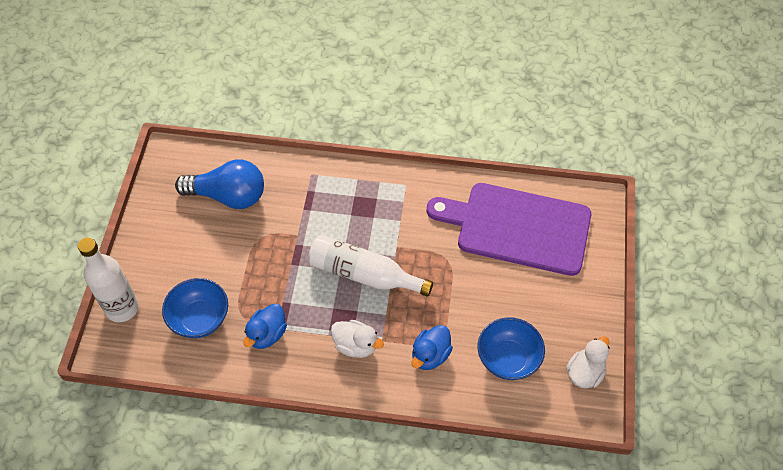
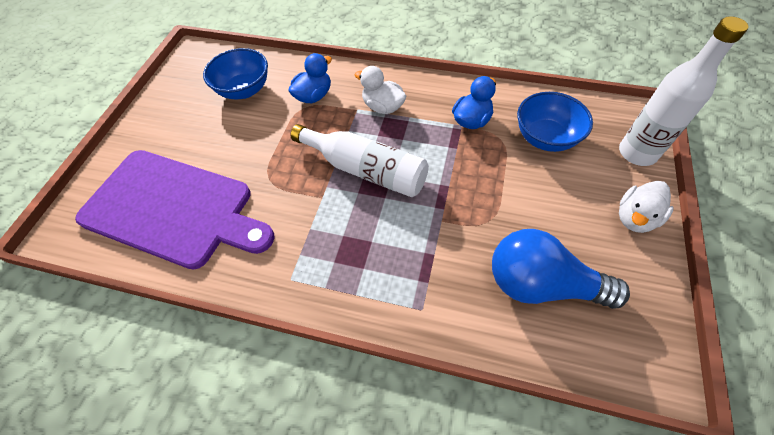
camera: 170 degrees left, 0 degrees up
(585, 373) = (183, 77): white duck -> white duck (635, 218)

